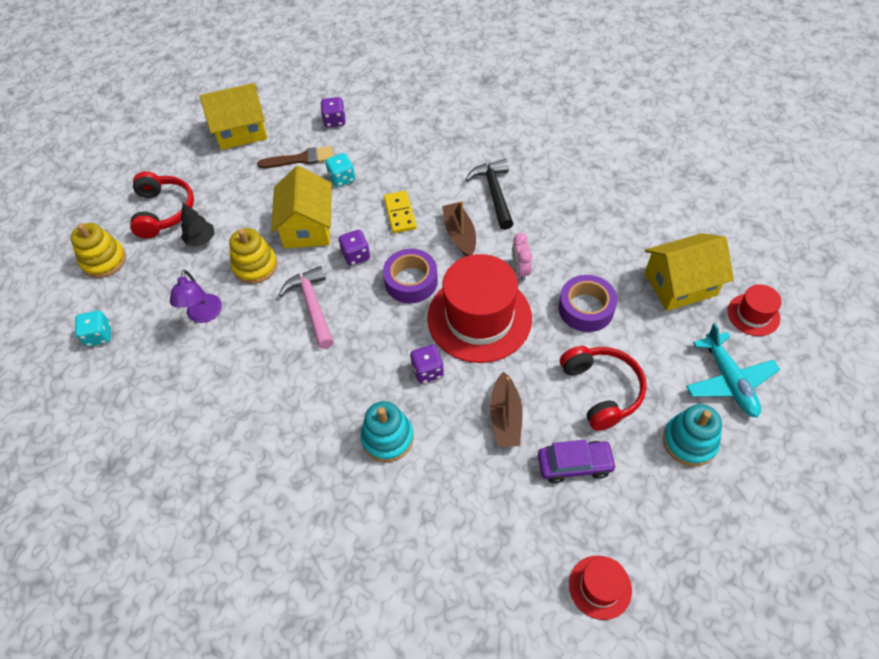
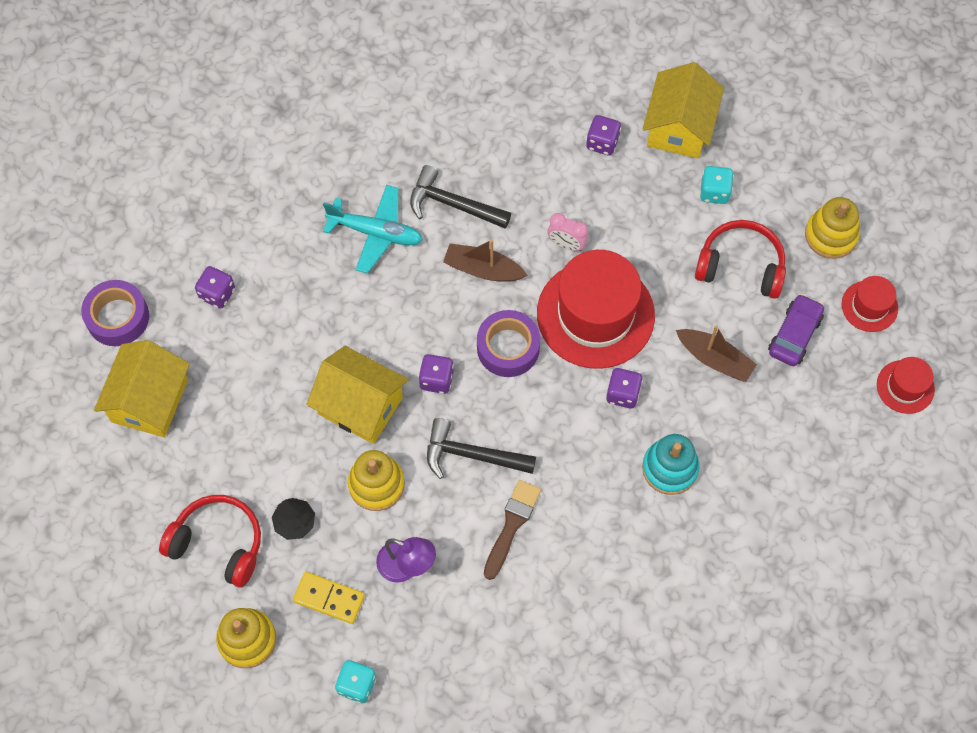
camera: 60 degrees left, 10 degrees up
(301, 159) = (250, 360): brown brush -> brown brush (512, 525)
(312, 306) = (472, 455): pink hammer -> black hammer
(342, 178) = (316, 335): turquoise dice -> turquoise dice (714, 192)
(400, 213) = (411, 307): yellow domino -> yellow domino (329, 598)
(586, 308) = (649, 220): purple tape -> purple tape (118, 317)
(620, 246) = (602, 143): none -> purple dice
(689, 441) = (830, 235): turquoise stacking toy -> yellow stacking toy
(729, 381) = (798, 165): turquoise plane -> turquoise plane (376, 233)
(753, 314) = (749, 97): red hat -> red hat (869, 306)

